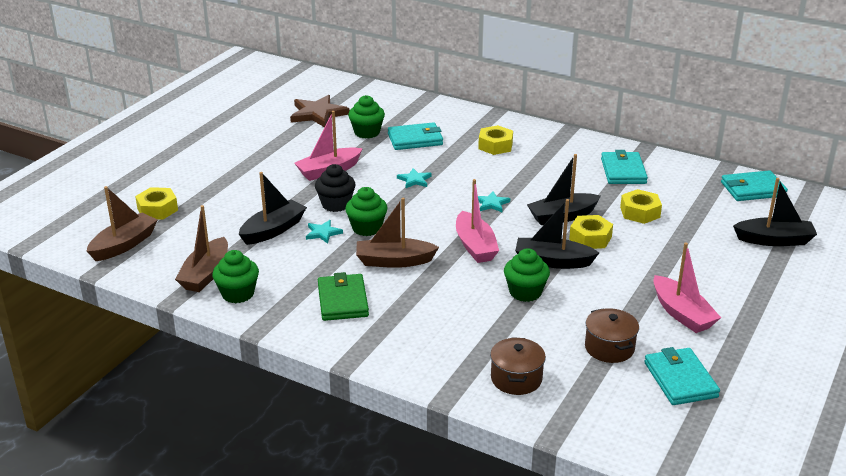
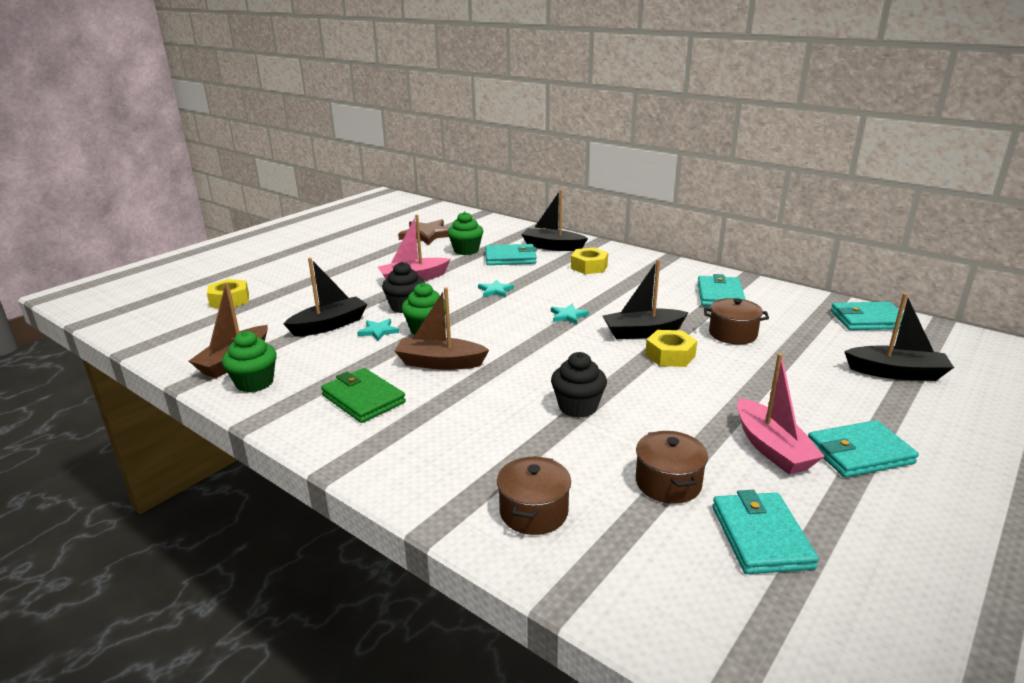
camera: 10 degrees right, 5 degrees down
(124, 245) = (175, 328): brown boat -> none
(343, 300) = (363, 399): green wallet -> green wallet turned 45 degrees counterclockwise
(475, 246) = (535, 354): pink boat -> none
(525, 292) = (578, 407): green cupcake -> black cupcake
(552, 261) = (620, 376): black boat -> black boat (552, 247)
(640, 212) = (732, 334): yellow nut -> brown pot
(746, 312) = (859, 453): none -> turquoise wallet

